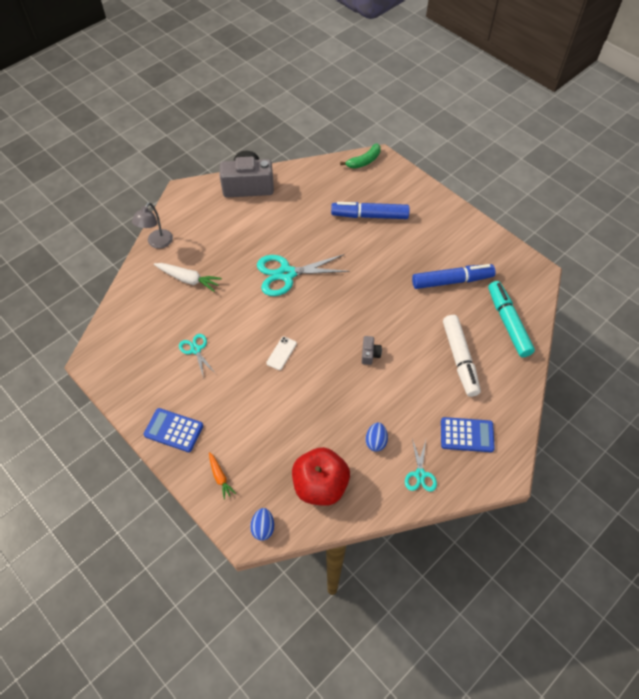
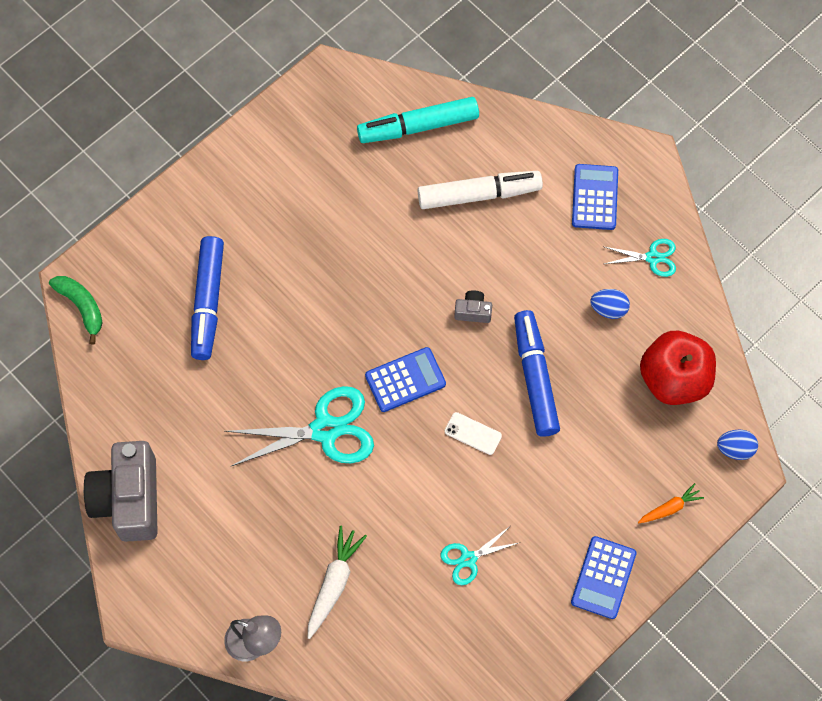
camera: 90 degrees left, 10 degrees up
(286, 274) = (325, 430): turquoise scissors -> turquoise scissors turned 90 degrees counterclockwise
(320, 315) = (405, 380): none -> blue calculator
(451, 281) = (343, 192): blue marker -> blue marker (535, 377)

